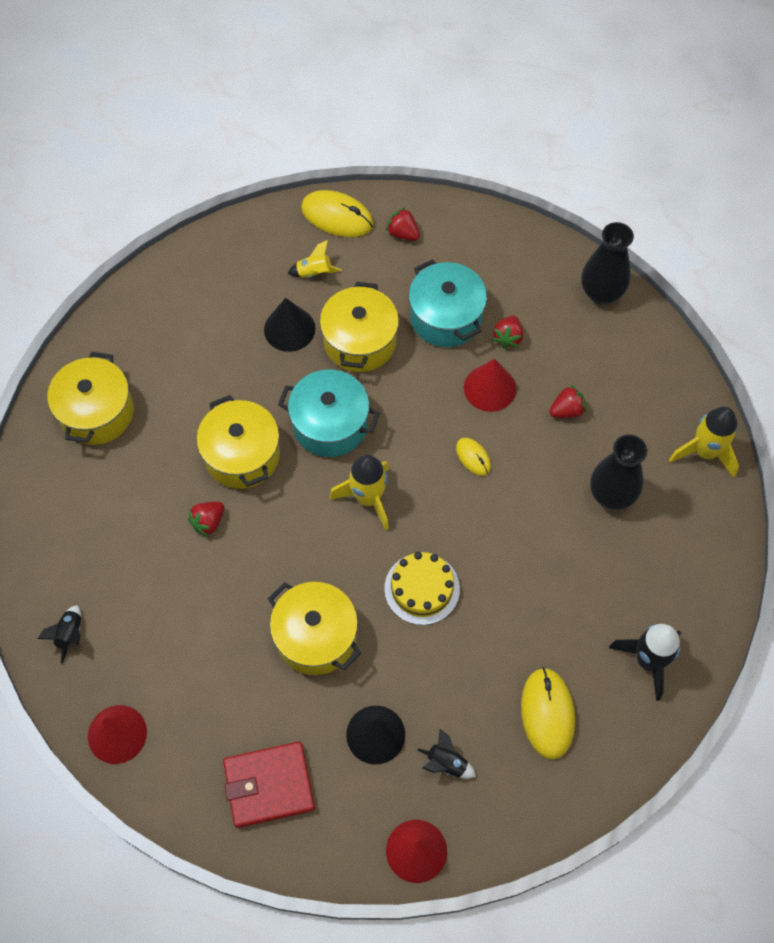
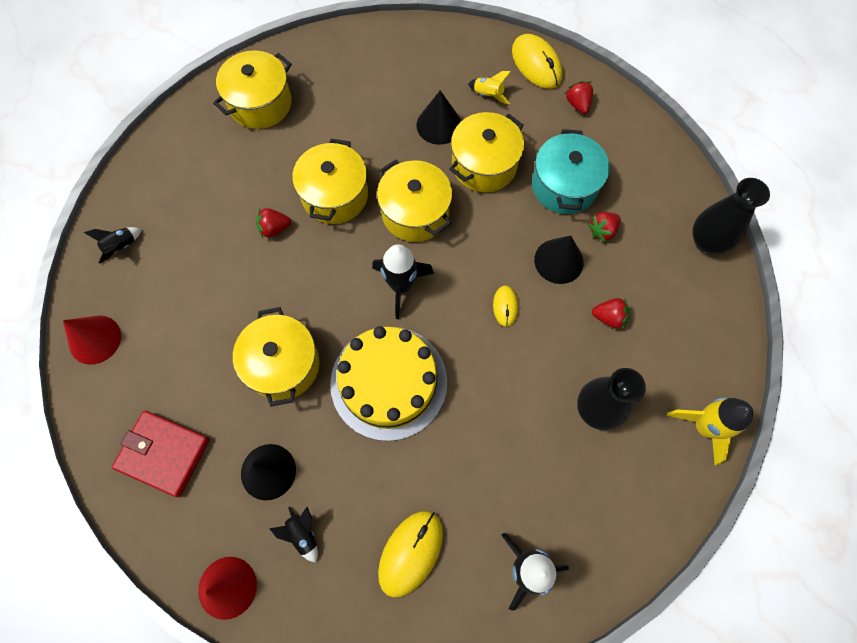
camera: 35 degrees right, 5 degrees up
(330, 424) = (415, 213): turquoise pot -> yellow pot
(368, 498) = (401, 285): yellow rocket -> black rocket
(422, 588) = (388, 382): yellow cake -> yellow cake, size x1.65
(490, 388) = (558, 261): red cone -> black cone

